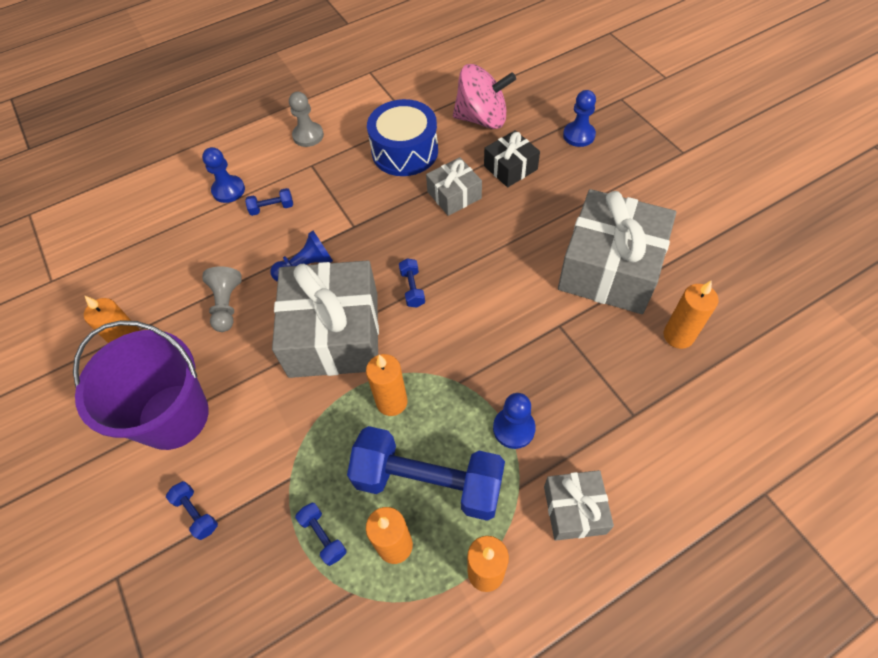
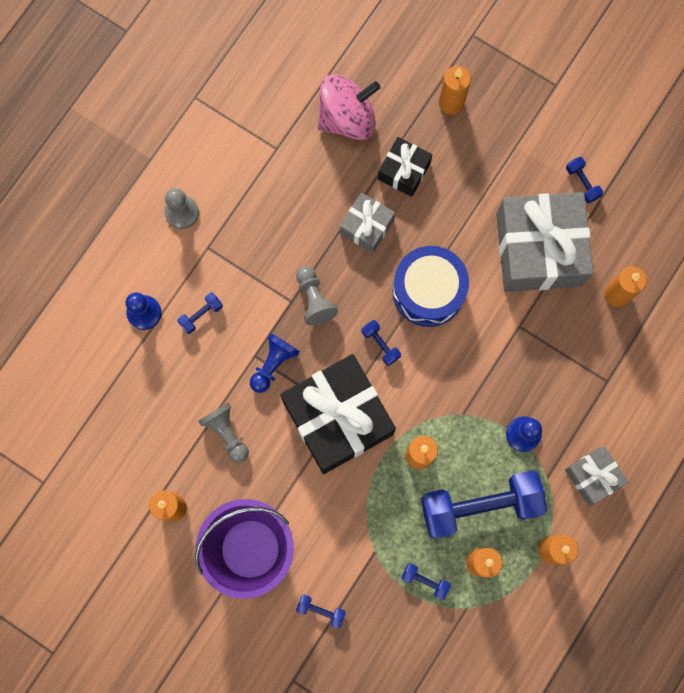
camera: 30 degrees left, 20 degrees up
(334, 334) = (338, 418): grey gift -> black gift
(374, 231) = (314, 299): none -> grey pawn
(405, 151) = (292, 192): blue drum -> blue drum (428, 291)
(578, 135) = (451, 103): blue pawn -> orange candle
(678, 230) = (582, 183): none -> blue dumbbell

